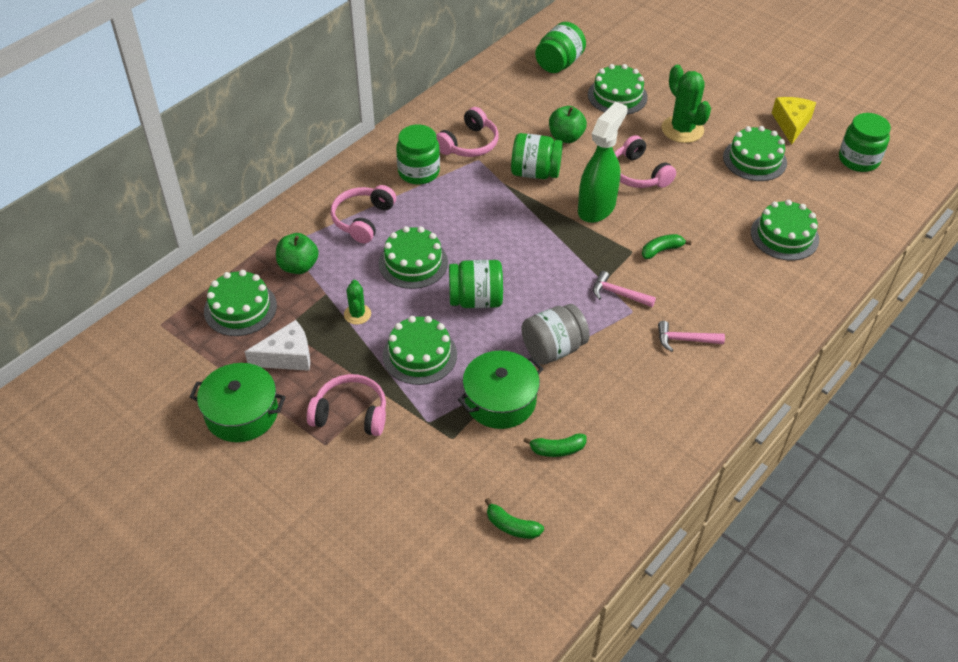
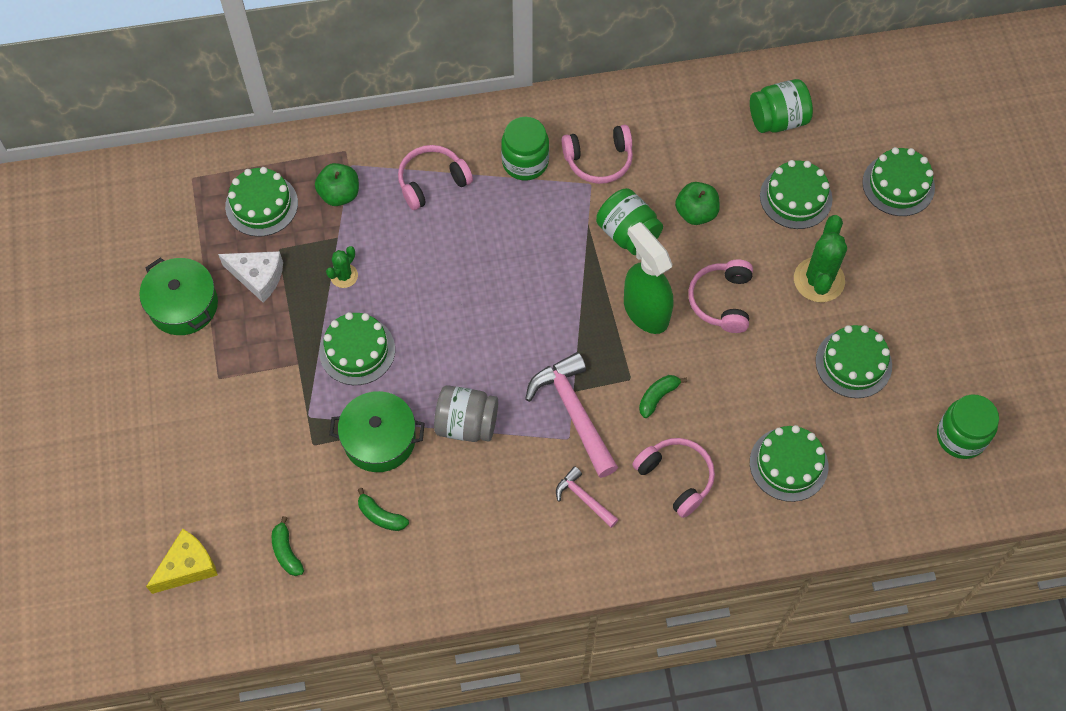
camera: 40 degrees right, 15 degrees up
(351, 413) = (259, 365): pink headphones -> pink headphones (676, 478)
(413, 263) = (433, 256): green cake -> green cake (898, 185)
(476, 300) = (449, 330): green jar -> none
(597, 208) = (645, 311): green spray bottle -> green spray bottle turned 105 degrees counterclockwise
(618, 294) = (574, 412): pink hammer -> pink hammer, size x1.88
(662, 250) = (658, 397): green banana -> green banana turned 60 degrees counterclockwise
(791, 124) = (939, 348): yellow cheese -> yellow cheese (187, 567)

